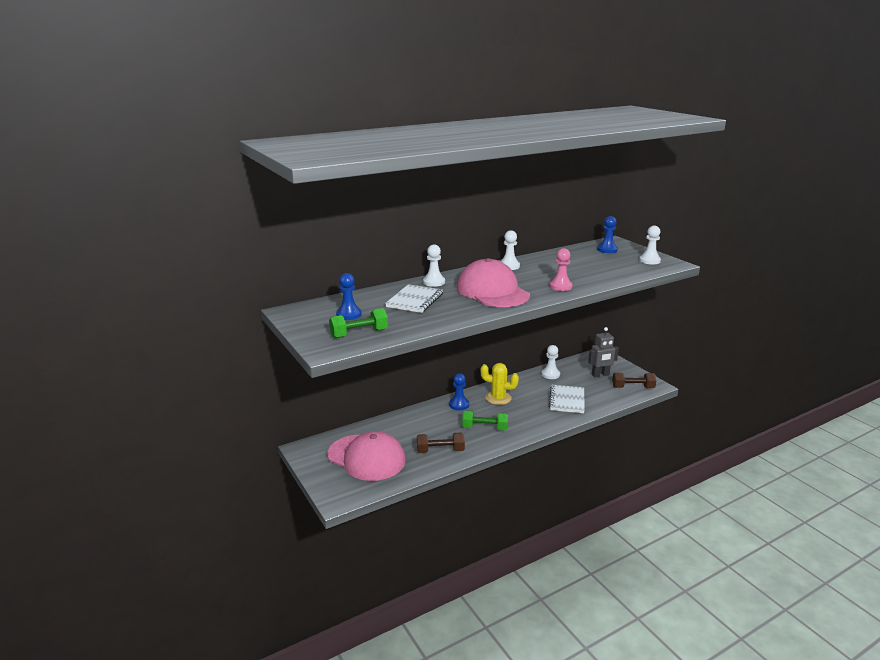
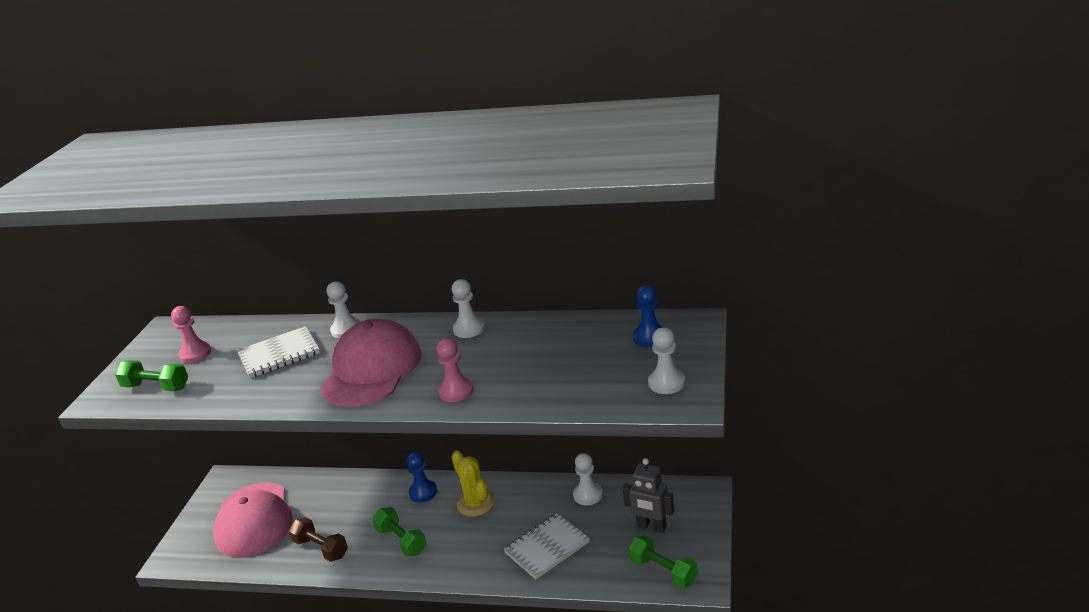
camera: 45 degrees right, 5 degrees up
(349, 314) = (195, 354): blue pawn -> pink pawn
(633, 387) = (663, 571): brown dumbbell -> green dumbbell

